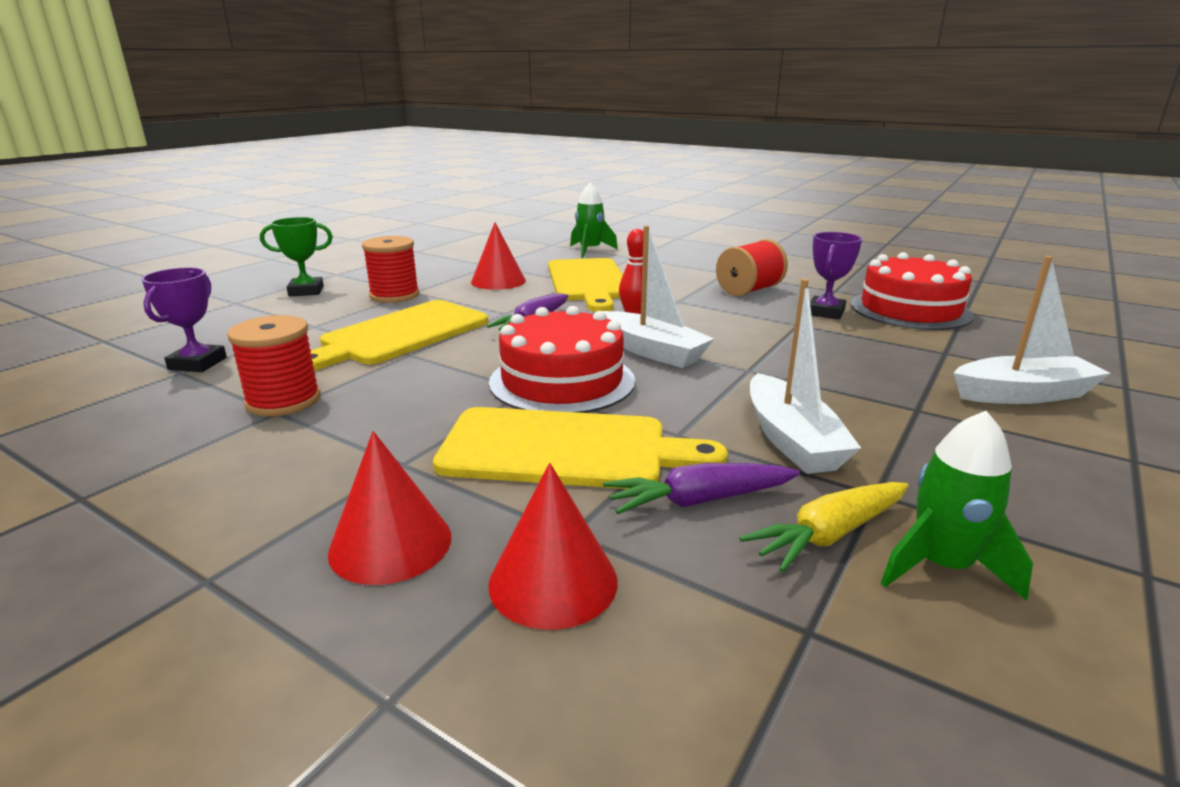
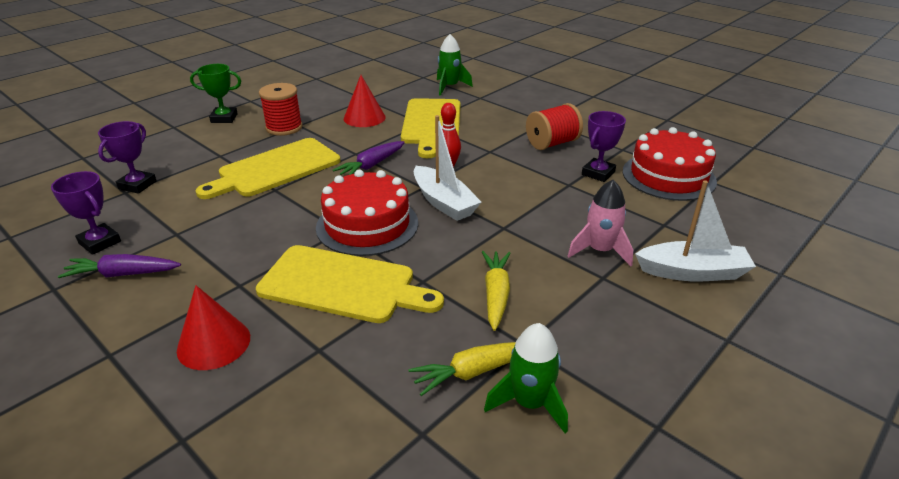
camera: 10 degrees right, 10 degrees up
(152, 432) = (100, 242): none -> purple trophy
(283, 401) = (182, 224): red spool -> none
(553, 581) = (294, 381): red cone -> none
(699, 500) = (408, 336): purple carrot -> purple carrot (123, 274)
(791, 440) = (496, 294): white boat -> yellow carrot
(890, 383) = (600, 251): none -> pink rocket

